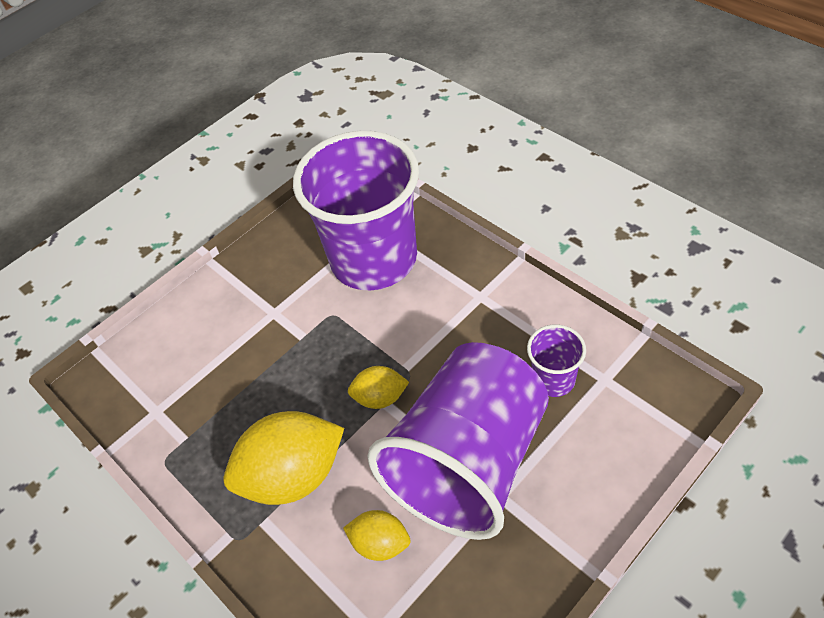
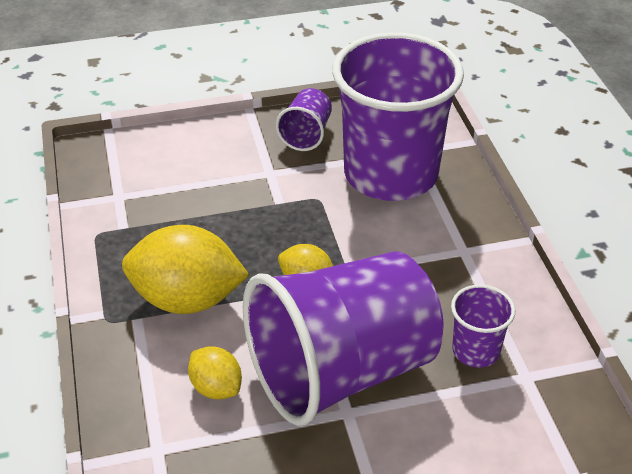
camera: 25 degrees right, 10 degrees down
(277, 260) = (306, 135): none -> purple cup

